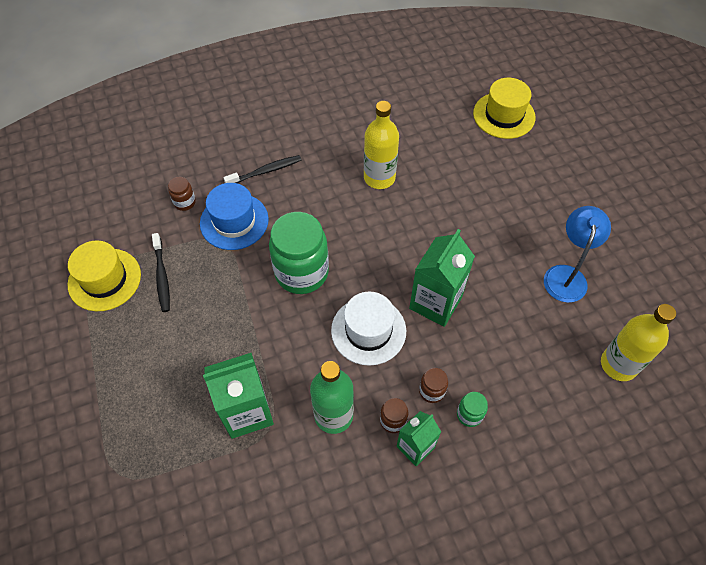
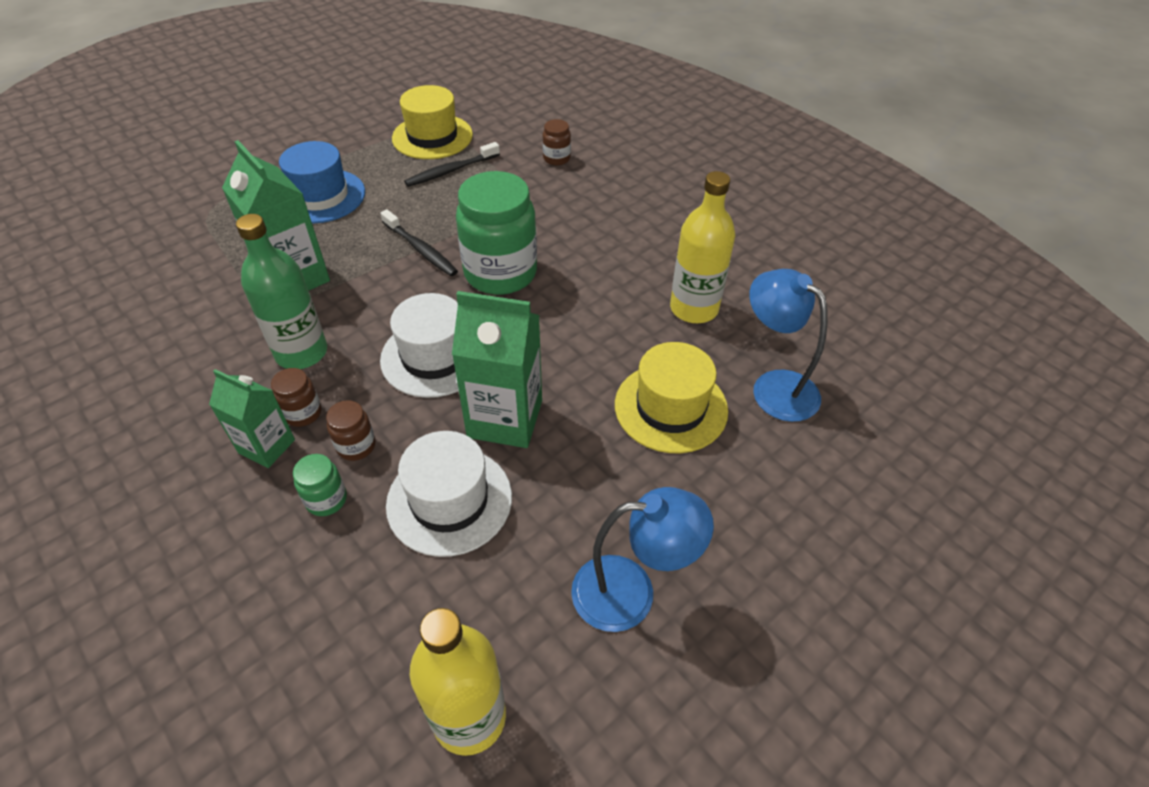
camera: 70 degrees right, 10 degrees down
(234, 221) = (549, 200): blue hat -> blue hat (321, 196)
(265, 171) = (638, 205): black toothbrush -> black toothbrush (421, 249)
(454, 164) = (774, 386): none -> blue lamp
(488, 346) = (449, 500): none -> white hat
(504, 115) = (928, 431): yellow hat -> yellow hat (671, 407)

